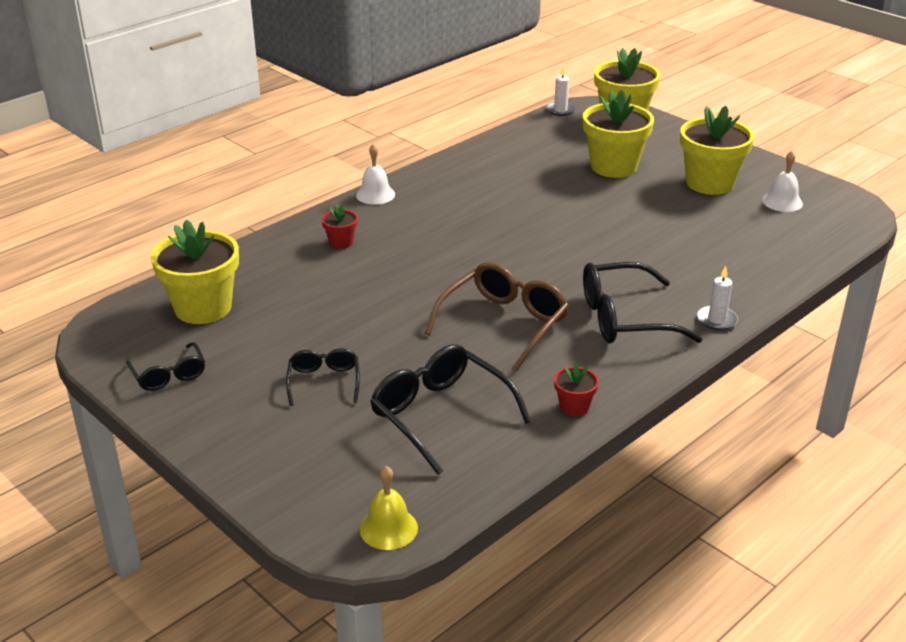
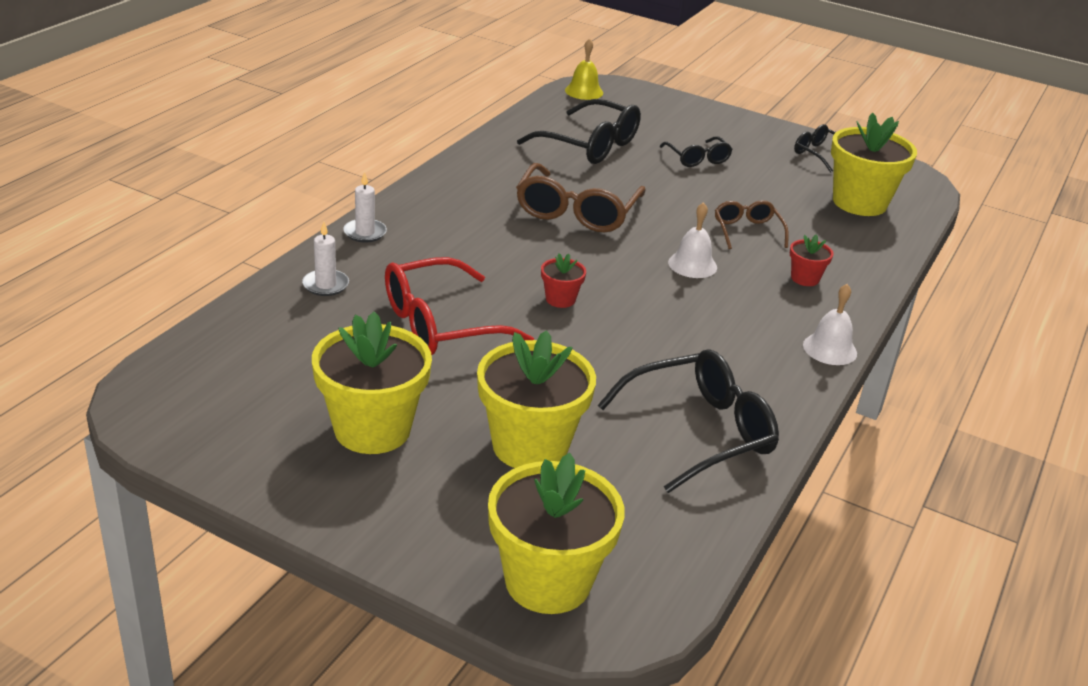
camera: 160 degrees right, 0 degrees up
(350, 288) = (747, 231): none -> brown glasses
(560, 110) = (678, 594): white candle -> white candle (325, 285)
(574, 407) = (486, 157): red flower pot -> red flower pot (560, 299)
(625, 318) = (459, 226): black glasses -> black glasses (699, 432)
(656, 237) = (441, 324): none -> red glasses
(782, 202) = (261, 404): white bell -> white bell (692, 264)

